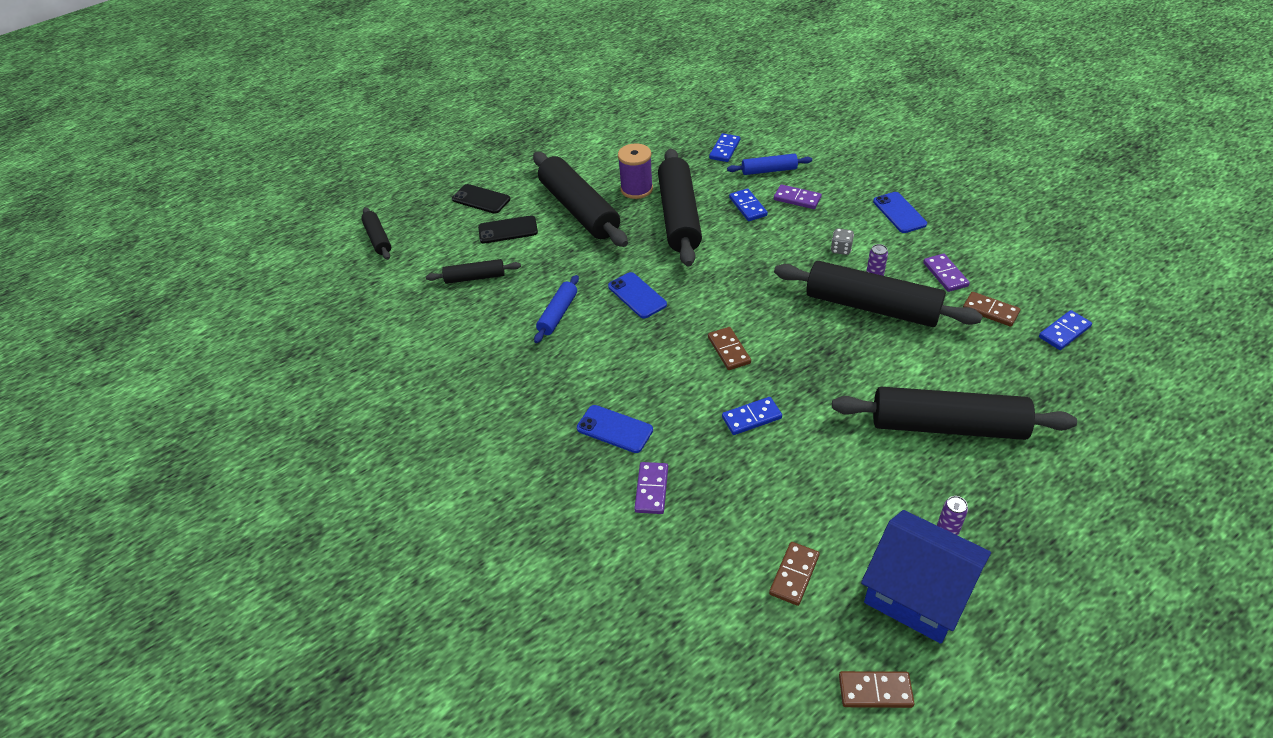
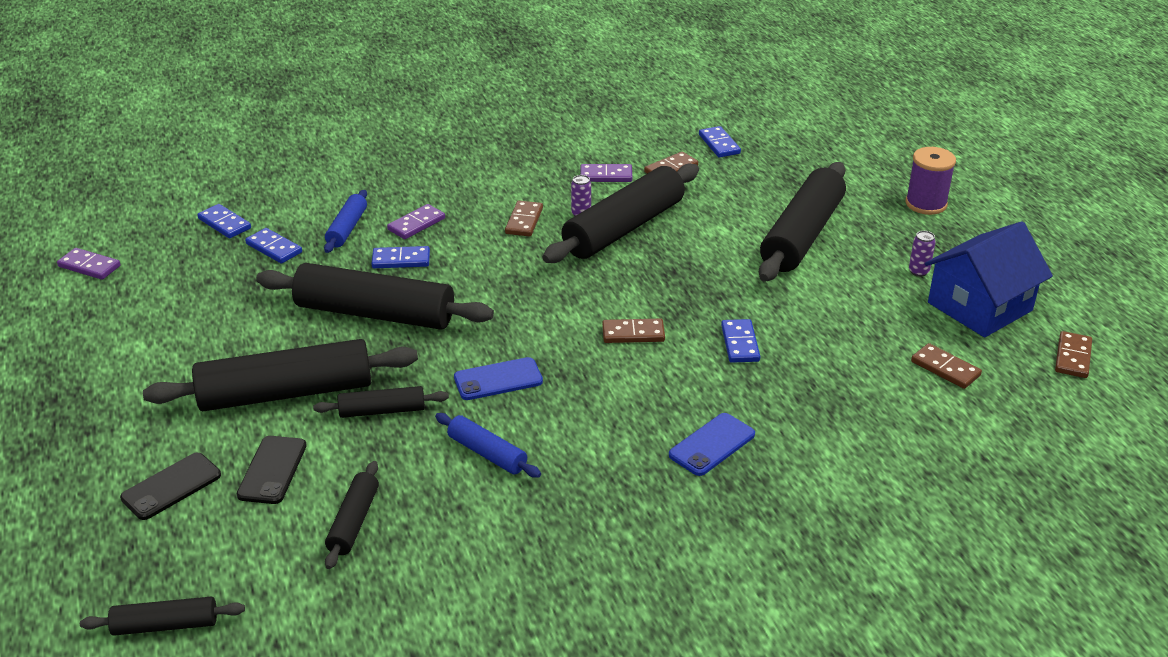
camera: 75 degrees left, 10 degrees down
(580, 254) = (382, 410): none -> black rolling pin
(636, 189) = (288, 334): purple spool -> purple spool (926, 204)
(651, 489) = (811, 436): purple domino -> purple domino (89, 266)
(738, 120) = (224, 224): none -> blue domino
(841, 249) = (524, 221): grey dice -> brown domino
(899, 213) = (494, 171): blue phone -> none

